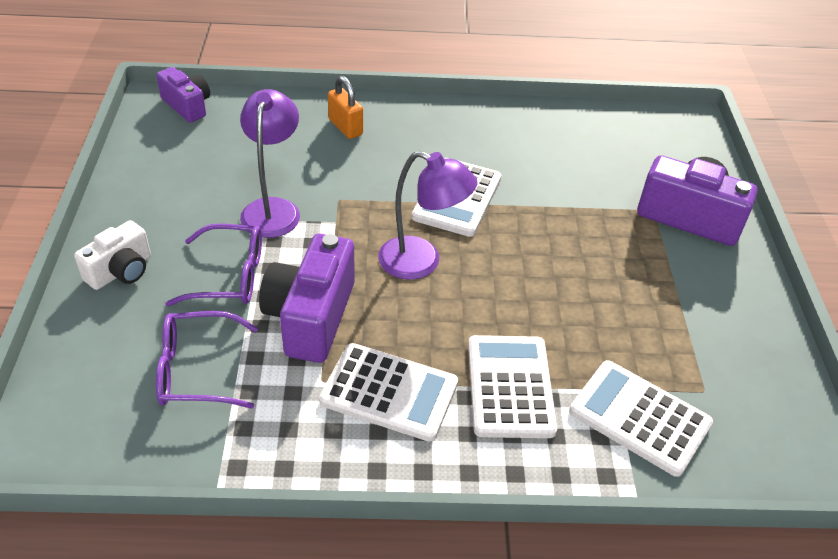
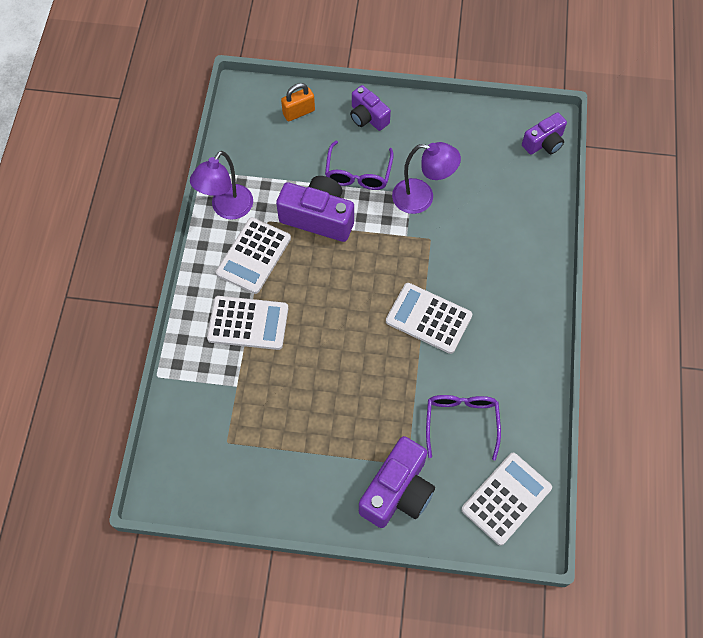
camera: 100 degrees right, 20 degrees up
(121, 271) = (368, 117): white camera -> purple camera
(196, 370) = (284, 159): purple glasses -> purple glasses (461, 422)
(345, 127) = (517, 248): orange padlock -> orange padlock (298, 112)
(421, 262) = (361, 286): purple lamp -> purple lamp (227, 209)
(639, 417) = (213, 394): white calculator -> white calculator (506, 498)

